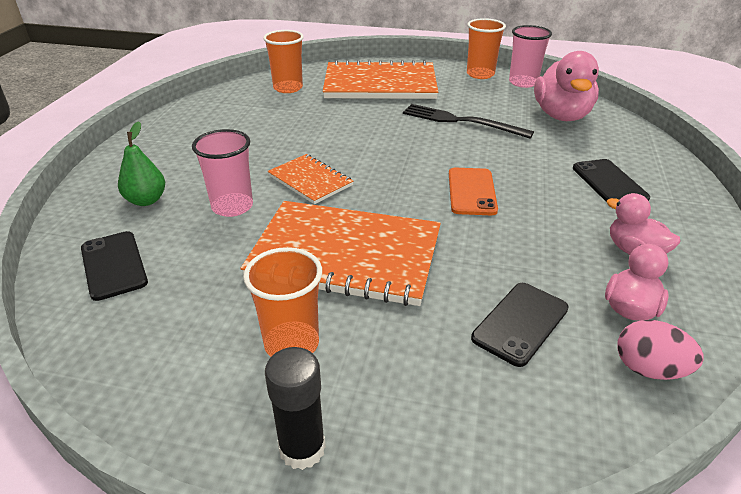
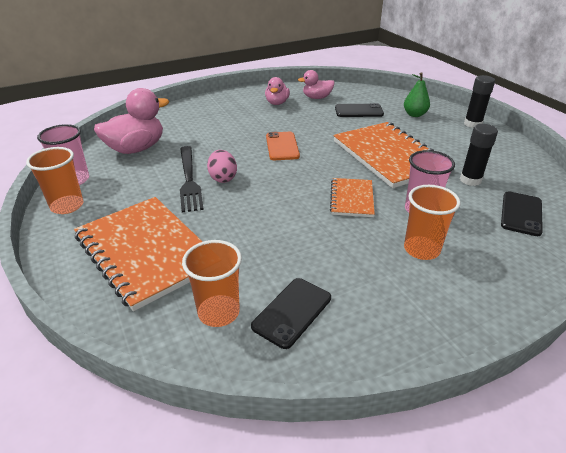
camera: 130 degrees left, 0 degrees up
(146, 200) = (478, 249): green pear -> green pear (414, 114)
(206, 281) = (470, 180): none -> black glue stick
(291, 344) = (450, 143): orange cup -> orange cup (421, 249)
(471, 192) = (282, 146): orange phone -> orange phone turned 60 degrees counterclockwise
(609, 183) = (220, 118): black phone -> black phone (292, 312)
(649, 369) = (343, 91): pink egg -> pink egg (223, 178)

